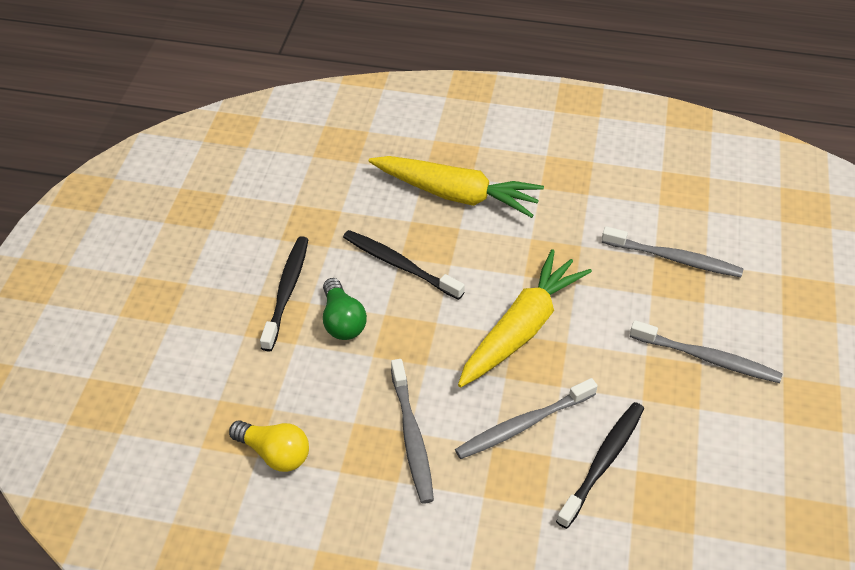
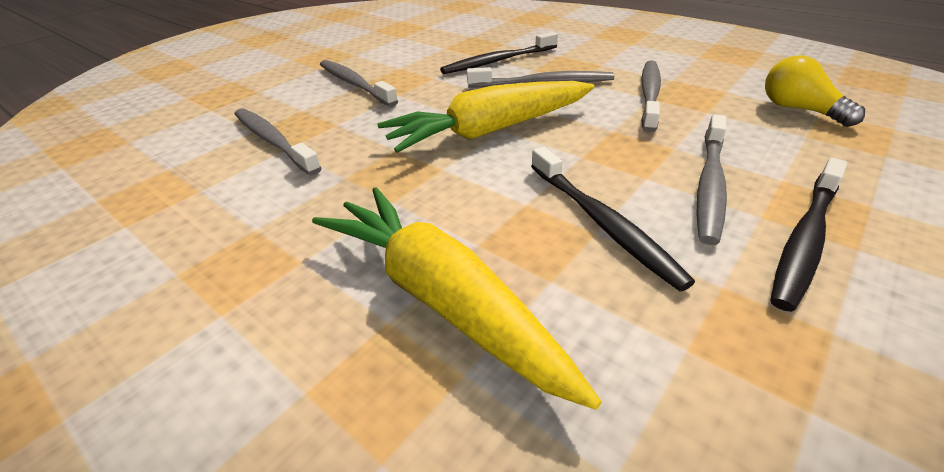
camera: 150 degrees left, 10 degrees down
(342, 321) = (710, 184): green light bulb -> grey toothbrush

